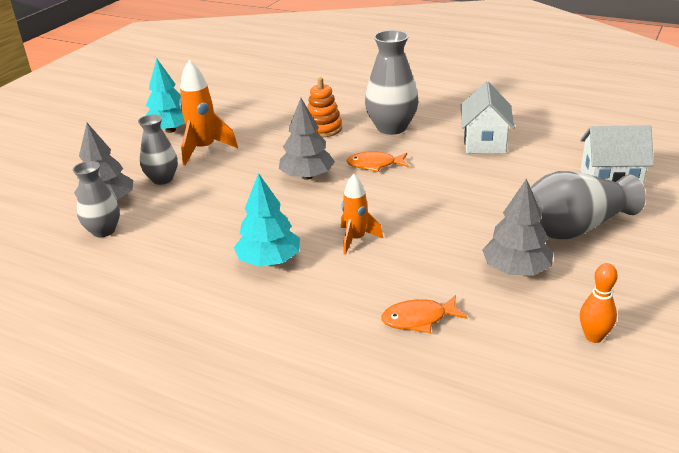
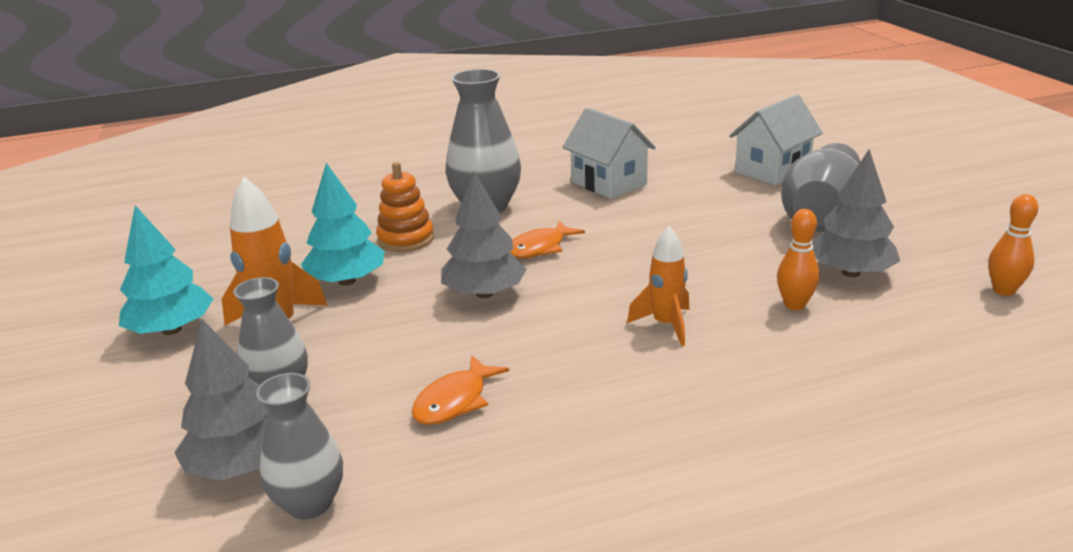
camera: 45 degrees left, 5 degrees down
(269, 261) = (618, 399): turquoise tree -> turquoise tree (347, 281)
(419, 319) = (868, 360): orange fish -> orange fish (455, 401)
(443, 268) = (794, 305): none -> orange bowling pin

